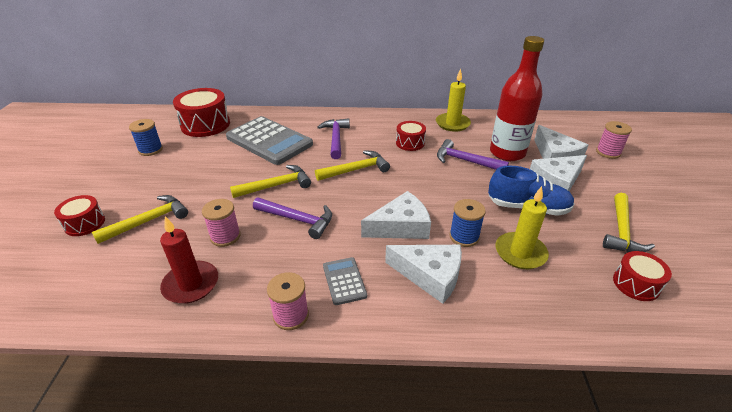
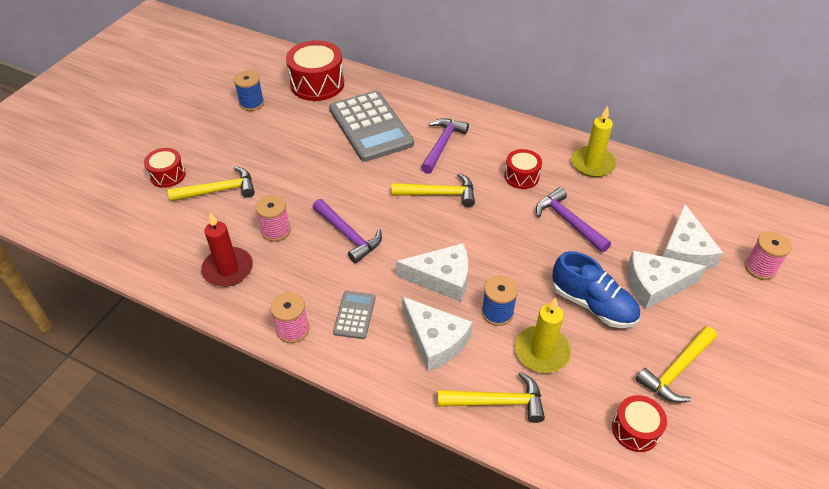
camera: 25 degrees right, 10 degrees up
(276, 186) = (348, 188): yellow hammer -> yellow hammer (497, 402)
(507, 153) = (627, 227): red bottle -> none

